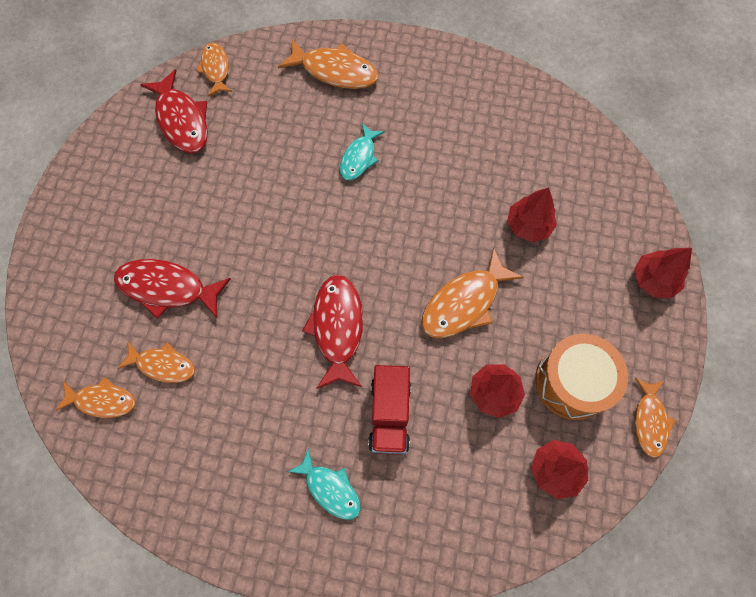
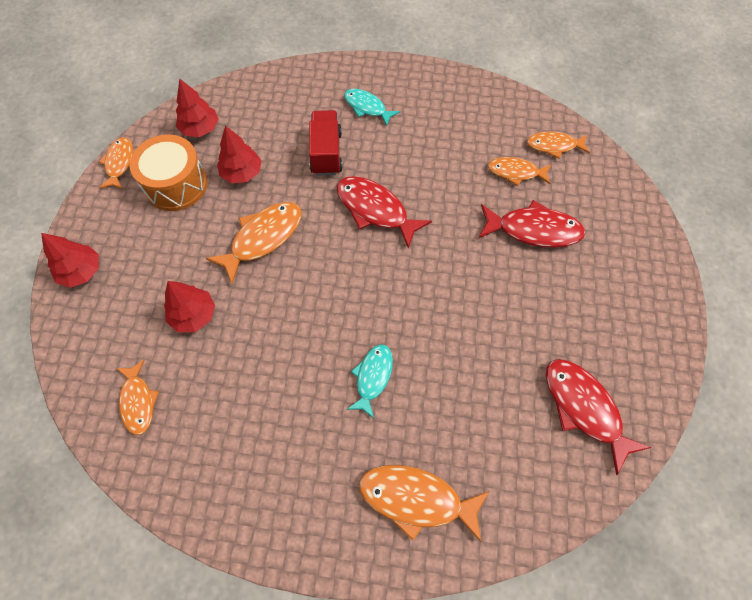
camera: 175 degrees right, 5 degrees down
(216, 69) = (569, 489): orange fish -> orange fish (138, 402)
(337, 328) = (375, 210): red fish -> red fish turned 135 degrees clockwise

